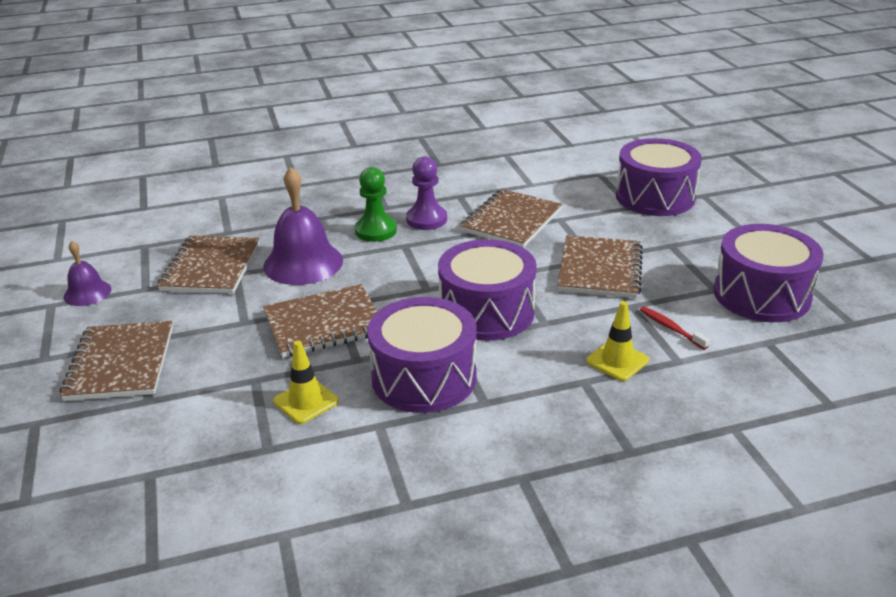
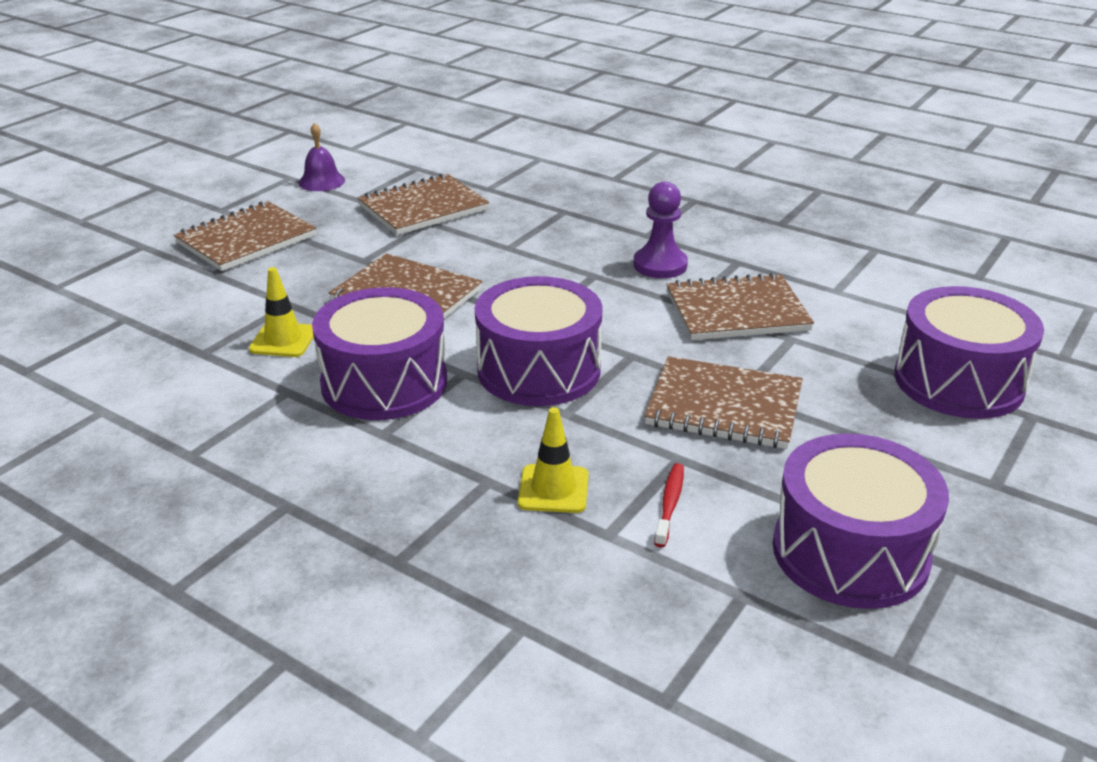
camera: 50 degrees right, 0 degrees up
(303, 263) = (488, 242): purple bell -> none
(376, 231) = (596, 250): green pawn -> none
(600, 269) = (724, 407): brown notebook -> brown notebook turned 45 degrees clockwise

